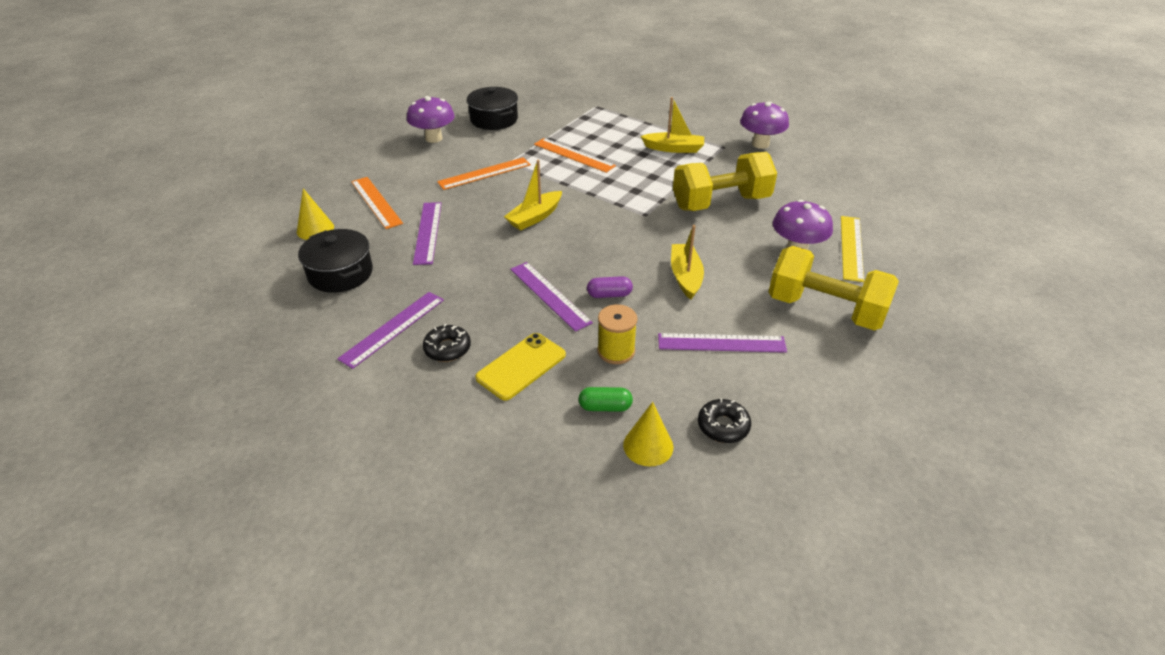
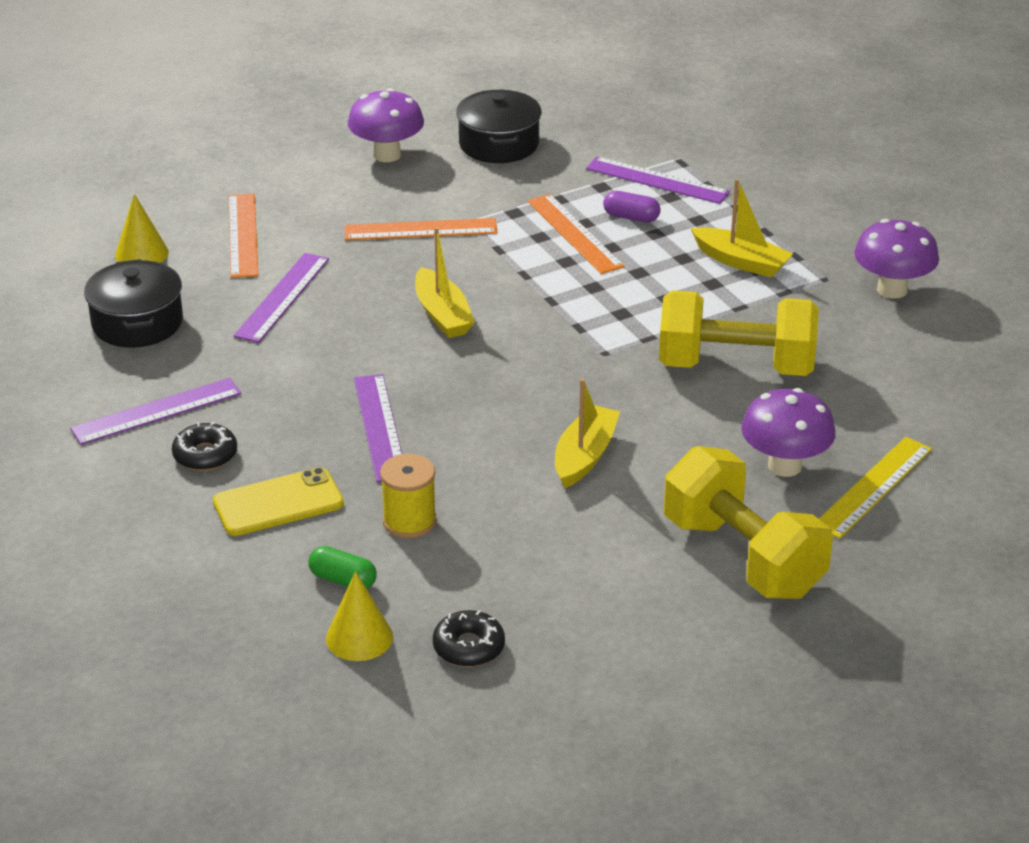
camera: 25 degrees right, 5 degrees down
(535, 217) = (442, 315): yellow boat -> yellow boat turned 90 degrees counterclockwise
(609, 295) = (459, 449): purple capsule -> purple capsule (631, 217)
(721, 343) = (556, 554): purple ruler -> purple ruler (657, 180)

